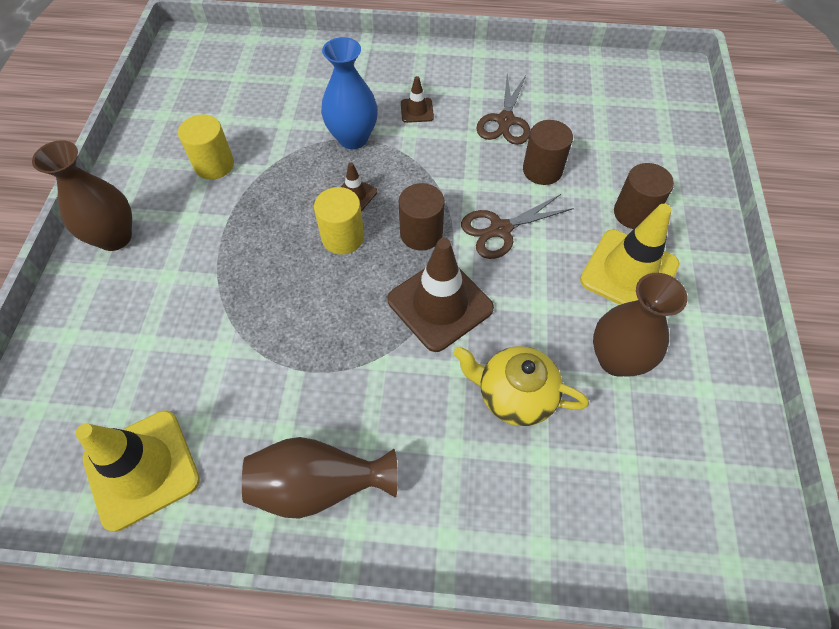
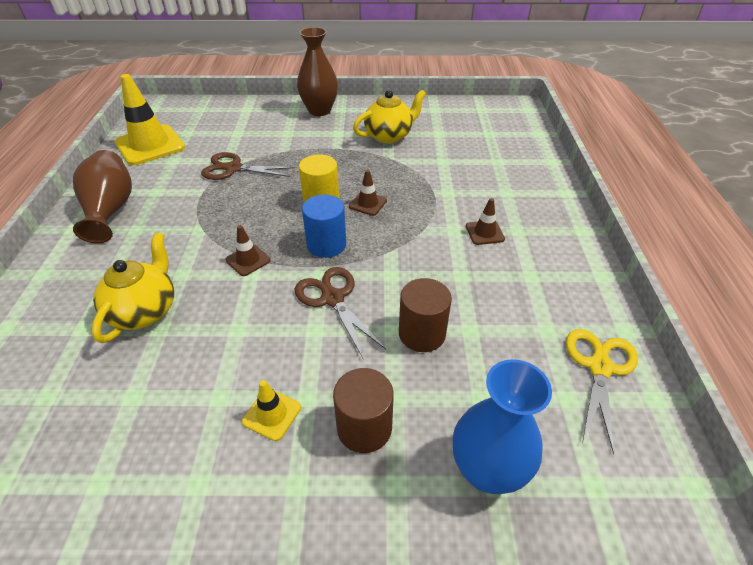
camera: 85 degrees right, 15 degrees down
(214, 165) = (389, 136): yellow cylinder -> yellow teapot
(353, 138) = (435, 197): blue vase -> blue vase (487, 470)
(421, 233) = (326, 244): brown cylinder -> blue cylinder
(440, 304) = (248, 260): brown traffic cone -> brown traffic cone, size x0.47
(505, 121) = (492, 300): brown scissors -> brown scissors (233, 168)
(571, 77) = (599, 367): none -> yellow scissors
(616, 359) = (160, 394): brown vase -> none
(629, 272) = (272, 414): yellow traffic cone -> yellow traffic cone, size x0.47

